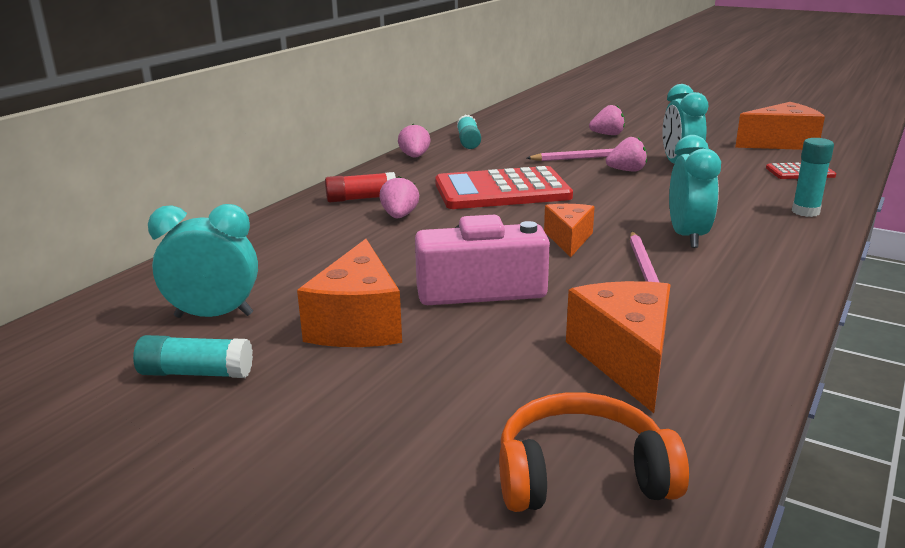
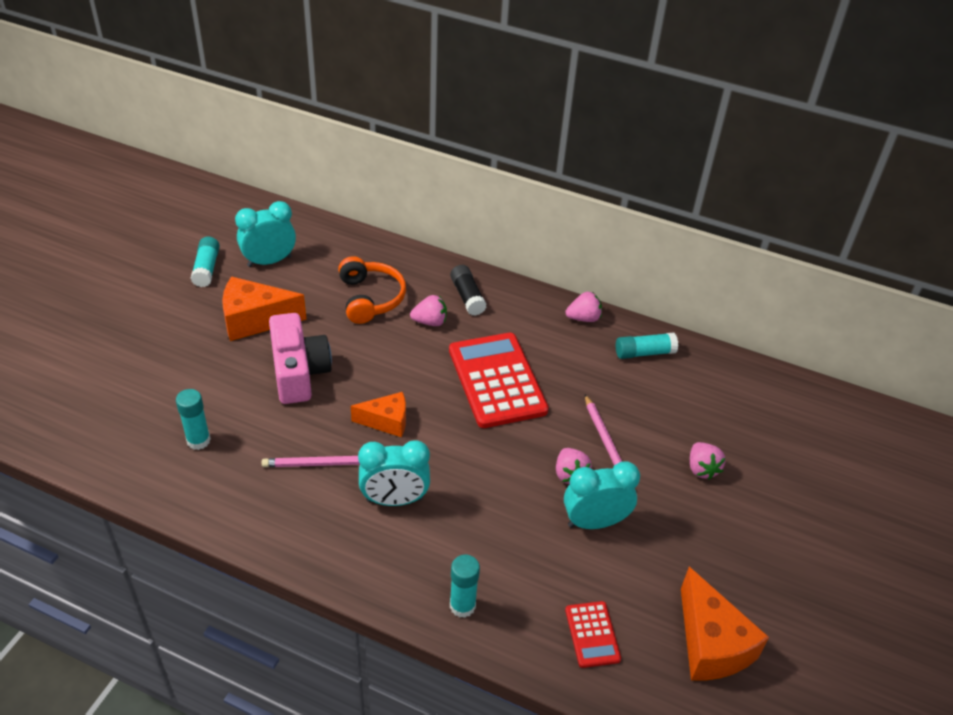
camera: 80 degrees right, 20 degrees up
(214, 316) = (269, 261): turquoise clock -> turquoise clock turned 105 degrees counterclockwise
(361, 198) = (467, 297): red glue stick -> black glue stick
(582, 475) = (93, 414): orange headphones -> orange headphones (370, 298)
(625, 359) = (198, 440): orange cheese -> turquoise glue stick

